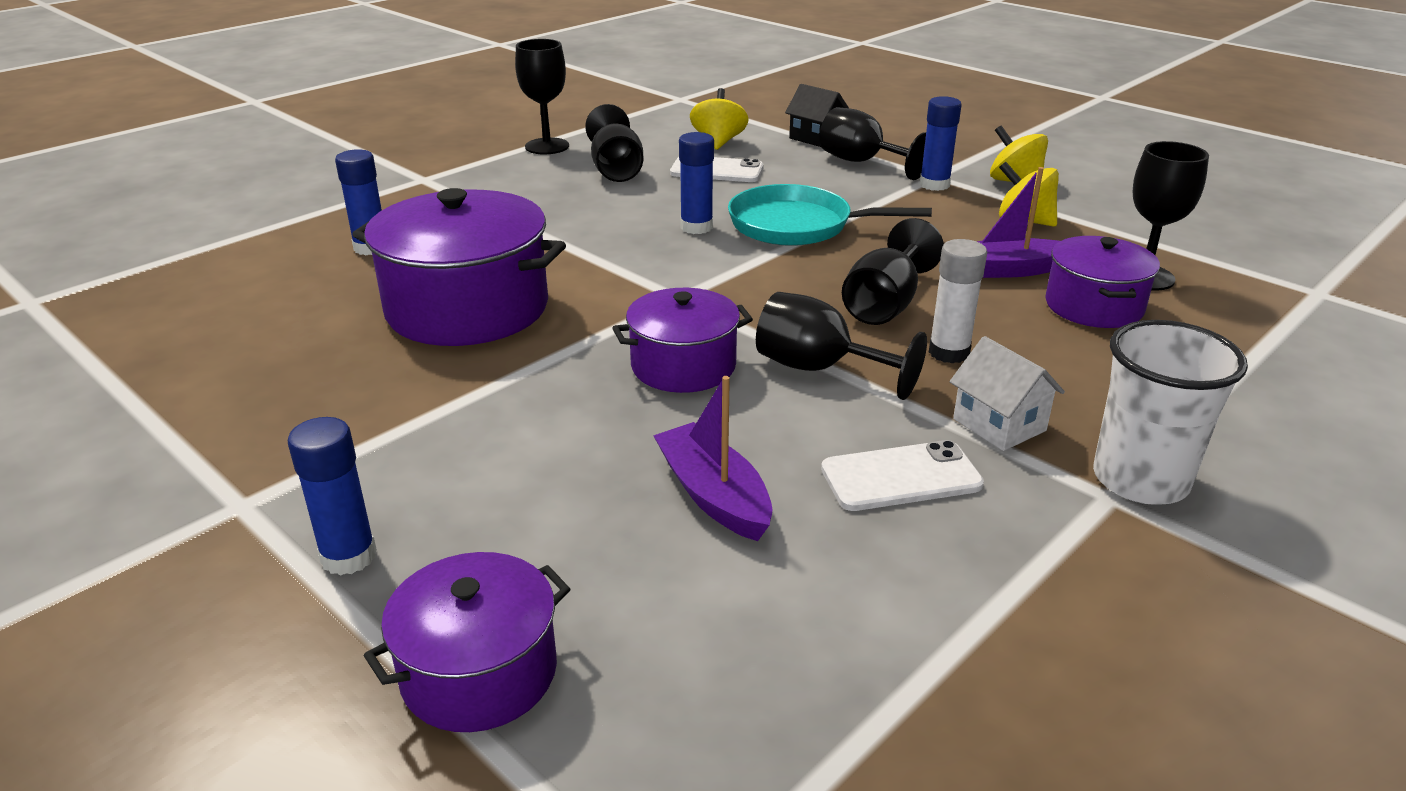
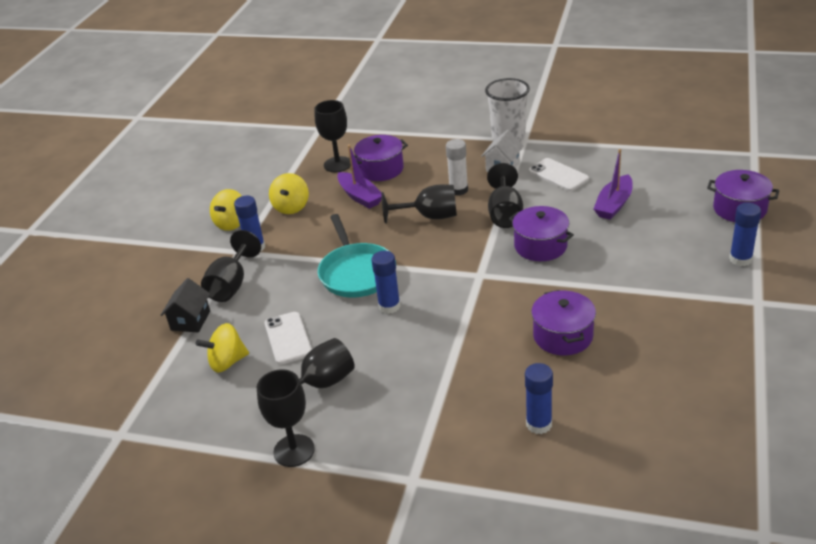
camera: 115 degrees left, 5 degrees up
(467, 308) = (563, 336): purple pot -> purple pot, size x0.59

